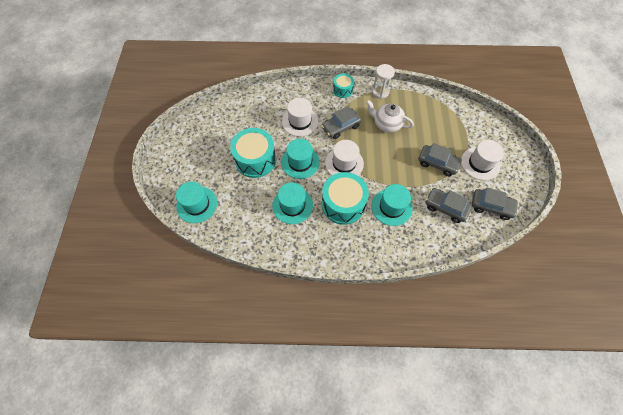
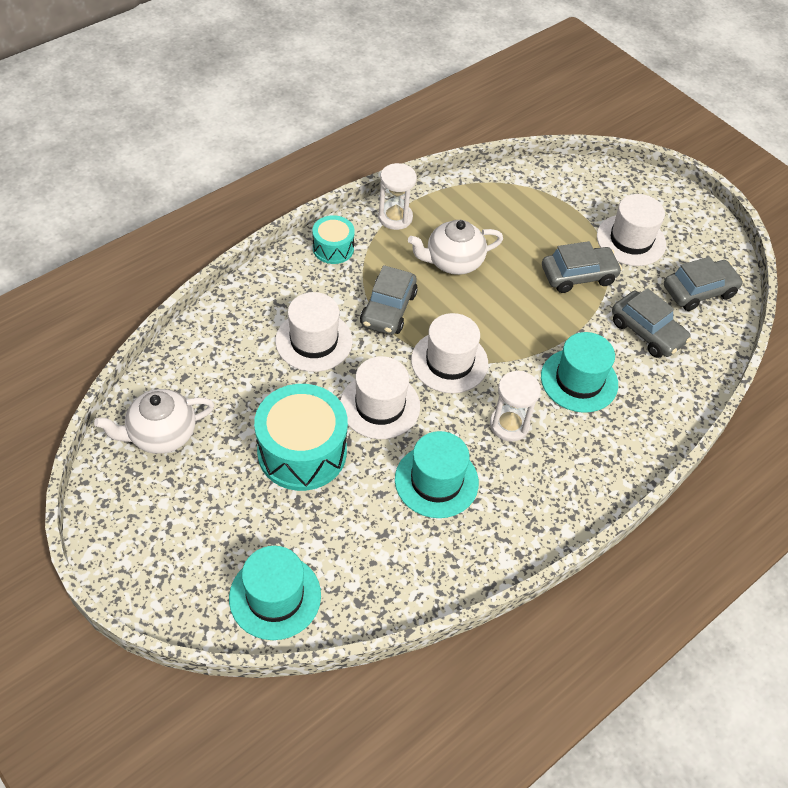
camera: 45 degrees left, 10 degrees down
(215, 121) = (161, 434): none -> white teapot
(300, 162) = (380, 405): turquoise hat -> white hat
(343, 204) = (509, 425): turquoise drum -> white hourglass
(445, 207) = (647, 332): grey car -> grey car turned 120 degrees counterclockwise

